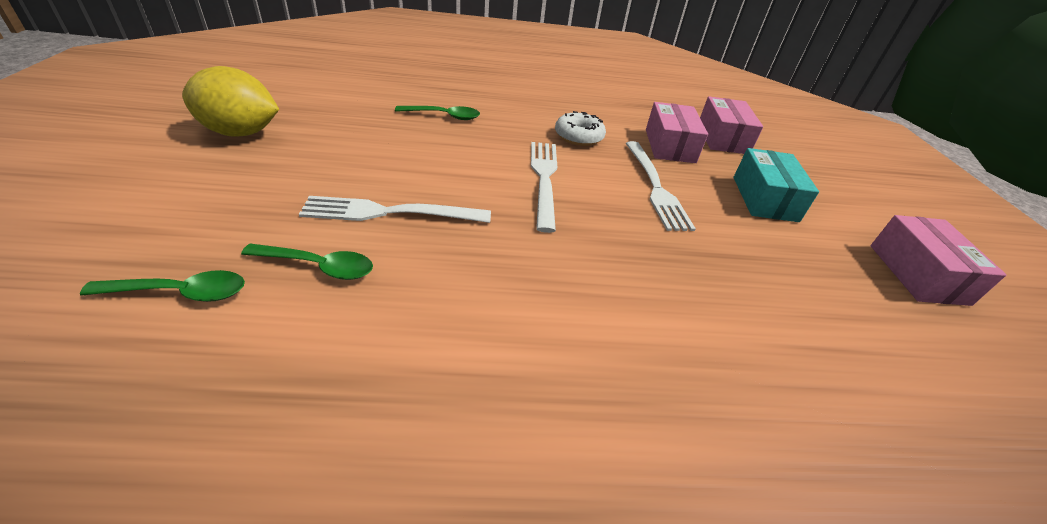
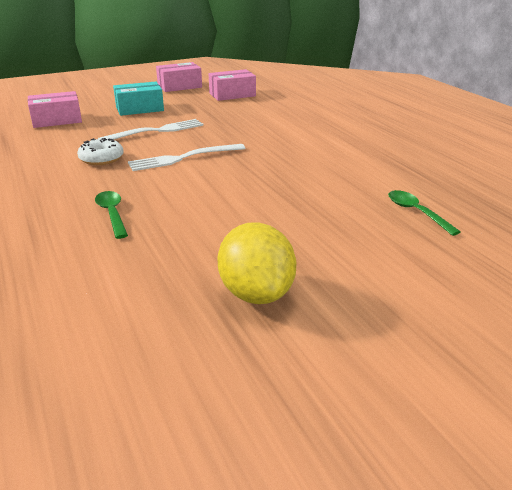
camera: 110 degrees left, 10 degrees down
(319, 266) = (349, 189): green spoon -> none
(390, 212) = (280, 188): white fork -> none
(669, 146) = (87, 132): pink box -> pink box (232, 95)

